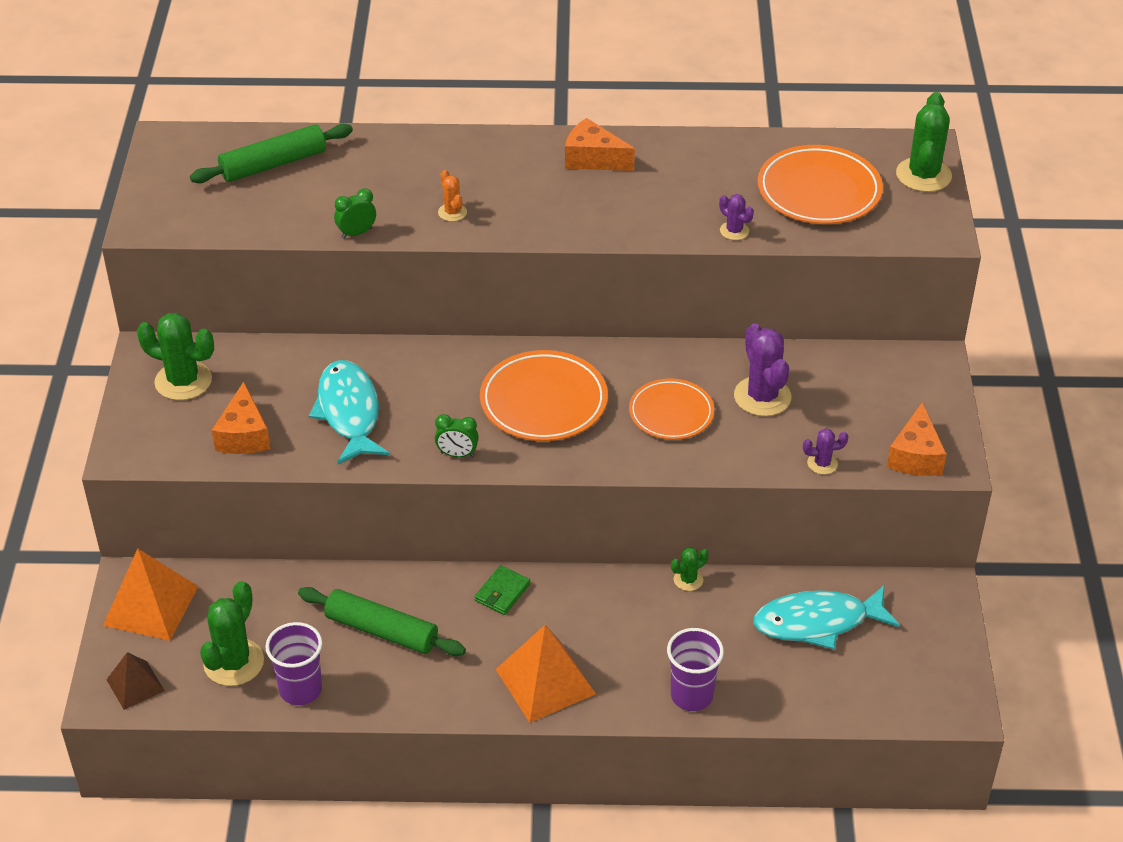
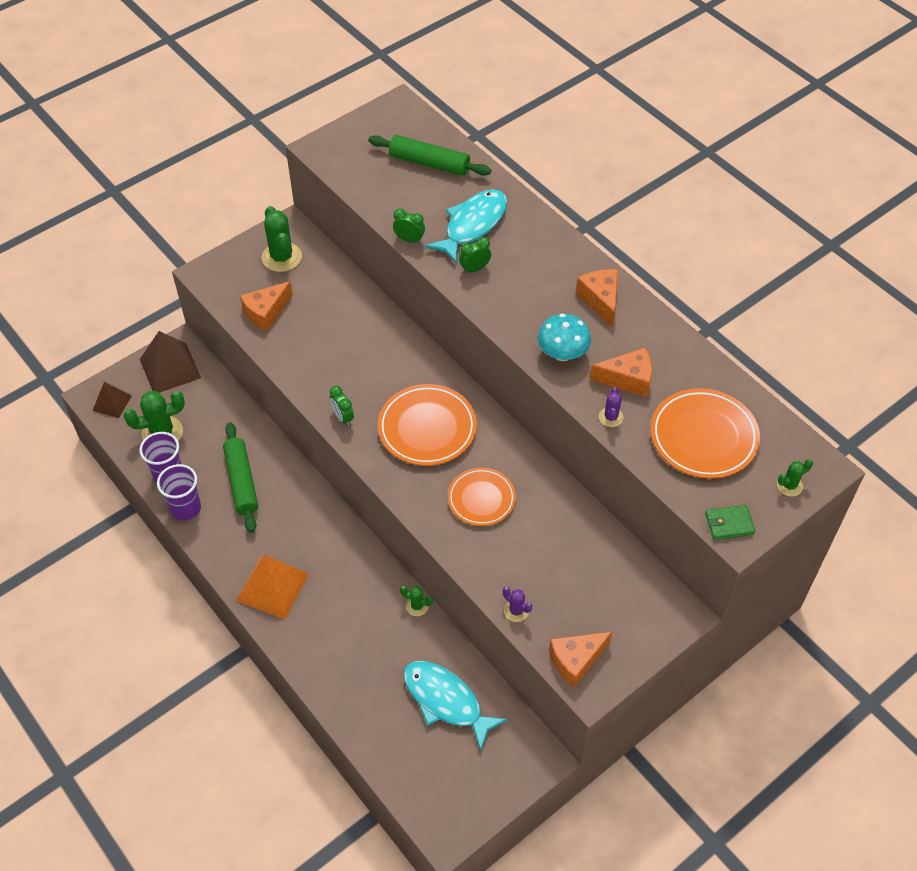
camera: 50 degrees right, 10 degrees up
(150, 605) = (170, 368): orange pyramid -> brown pyramid
(349, 412) = (328, 345): turquoise fish -> turquoise fish (472, 225)
(452, 212) = (474, 269): orange cactus -> green clock
(502, 592) = (321, 518): green wallet -> green wallet (729, 524)
(626, 217) = (562, 353): none -> turquoise mushroom
(691, 695) = (326, 670): purple cup -> purple cup (186, 508)
(704, 196) = (628, 379): none -> orange cheese
(762, 397) = (545, 538): purple cactus -> none
(923, 175) = (789, 486): green cactus -> green cactus, size x0.52

